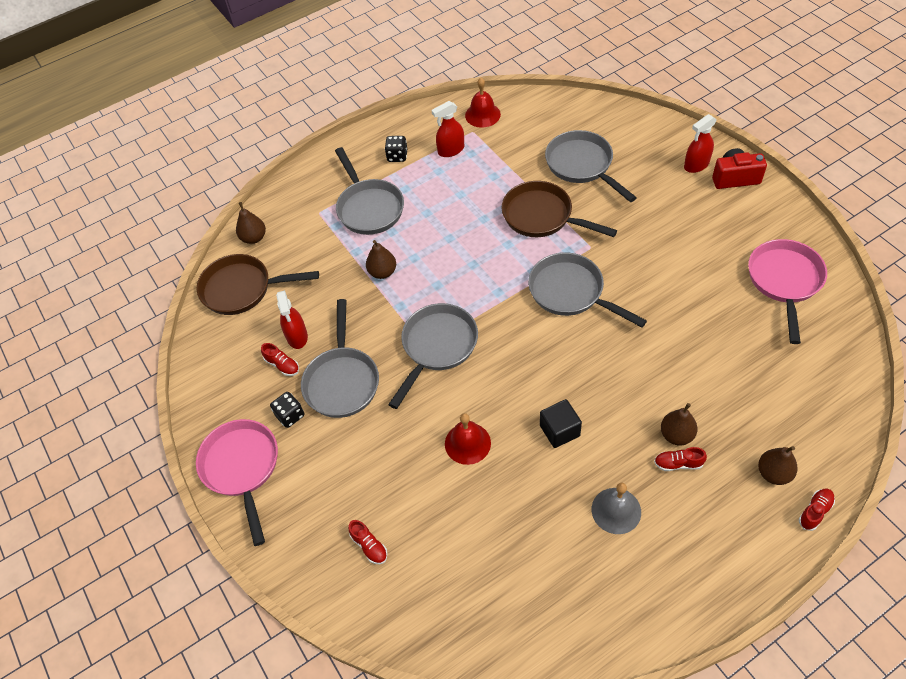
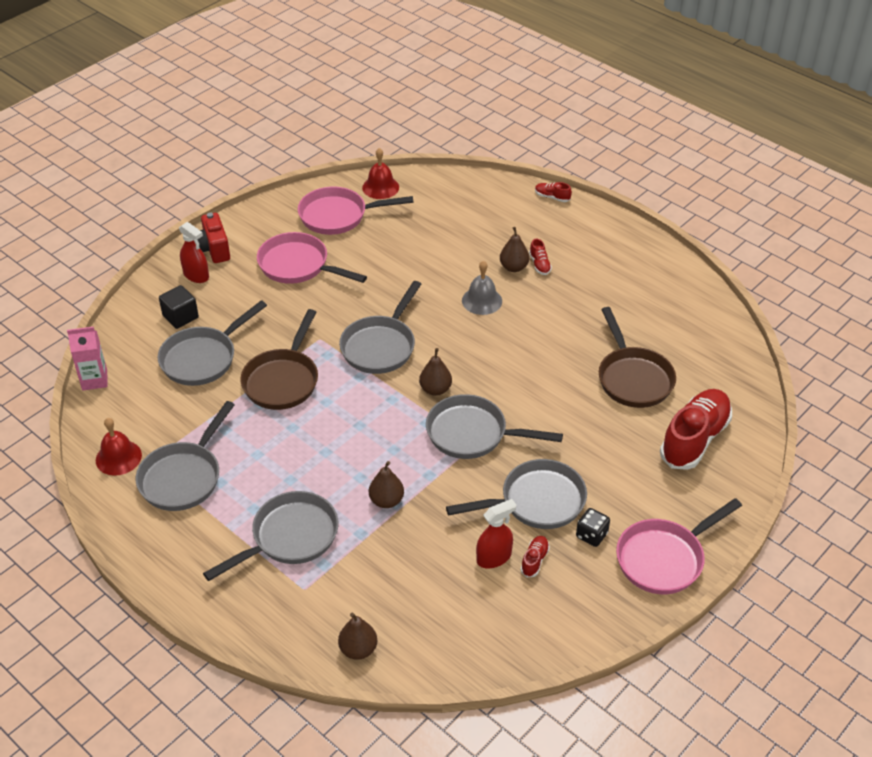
camera: 110 degrees left, 10 degrees down
(242, 289) = (442, 635): brown pan -> brown pan (633, 378)
(369, 546) = (694, 439): red shoe -> red shoe, size x2.39
(397, 156) = (197, 529): black dice -> none
(451, 150) = (184, 477): red spray bottle -> grey pan
(467, 443) = (570, 392): red bell -> red bell (380, 187)
(559, 431) = (535, 335): black cube -> black cube (180, 316)
(571, 101) = (94, 380): none -> pink carton
(616, 510) = (594, 294): grey bell -> grey bell (482, 300)
(702, 240) = (298, 266): none -> pink pan
(773, 473) = (528, 217): brown pear -> brown pear (435, 389)

